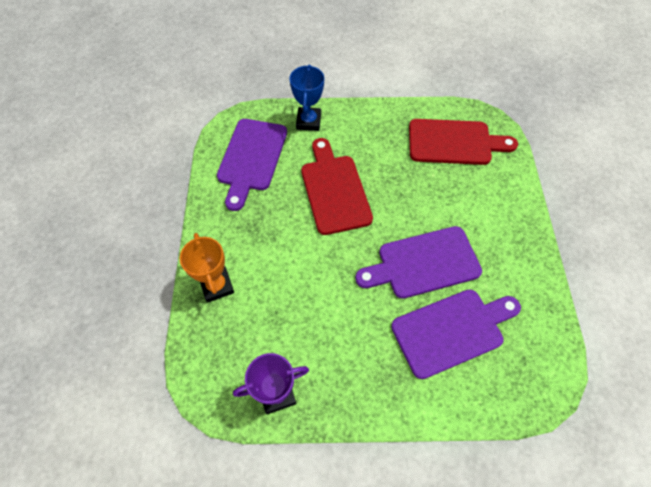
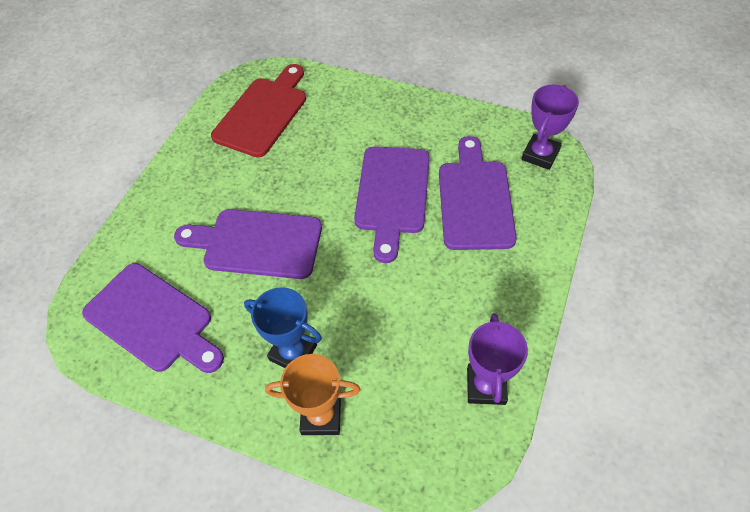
camera: 65 degrees left, 5 degrees down
(309, 121) = (140, 237): blue trophy -> blue trophy (293, 352)
(334, 190) = (257, 243): red cutting board -> purple cutting board
(536, 374) = (540, 155): none -> purple trophy

